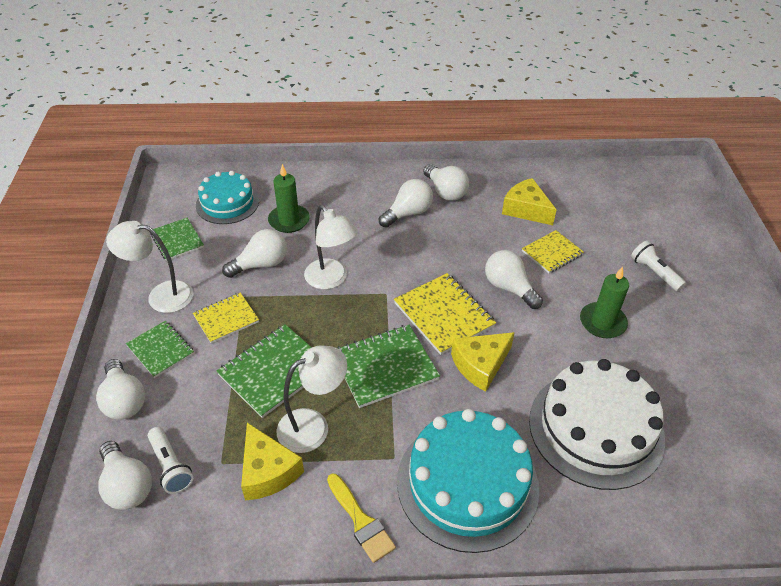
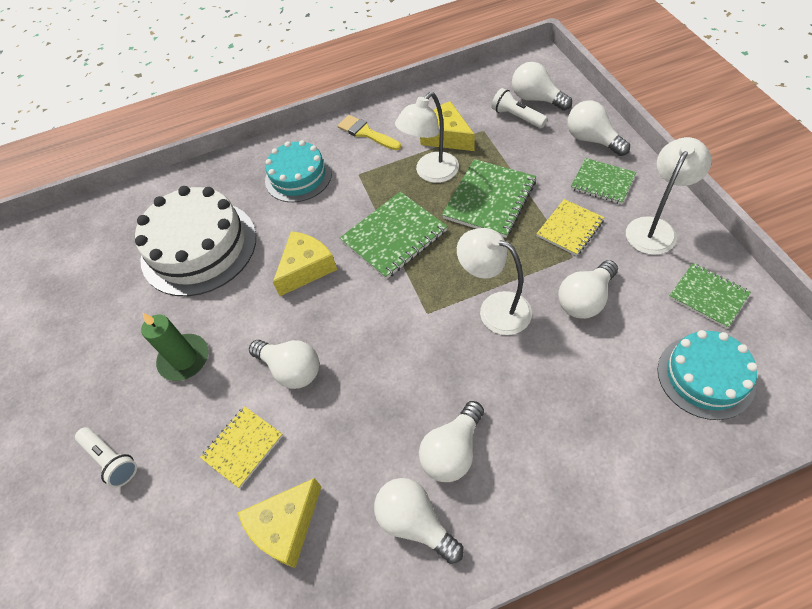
camera: 170 degrees right, 10 degrees up
(161, 295) = (654, 228): white lamp -> white lamp turned 45 degrees counterclockwise
(289, 220) = (602, 376): green candle -> none
(444, 315) = (356, 309): yellow notebook -> none
(467, 483) = (298, 176): turquoise cake -> turquoise cake, size x0.62
(526, 209) = (285, 526): yellow cheese -> yellow cheese turned 105 degrees clockwise

